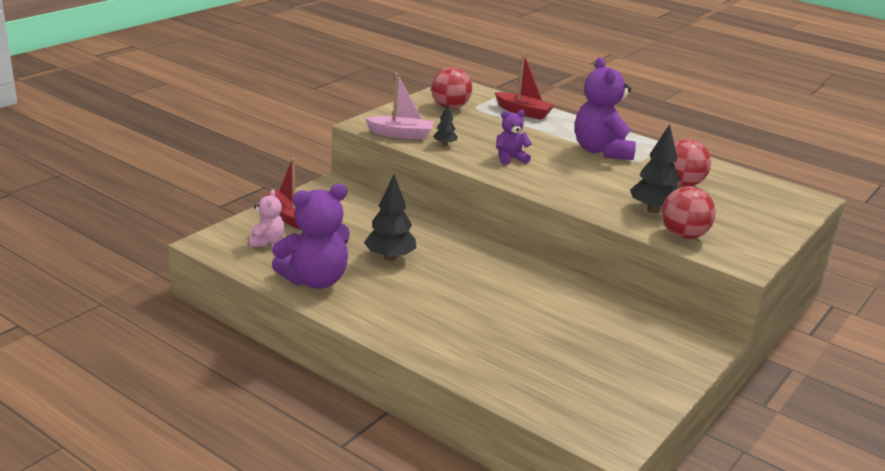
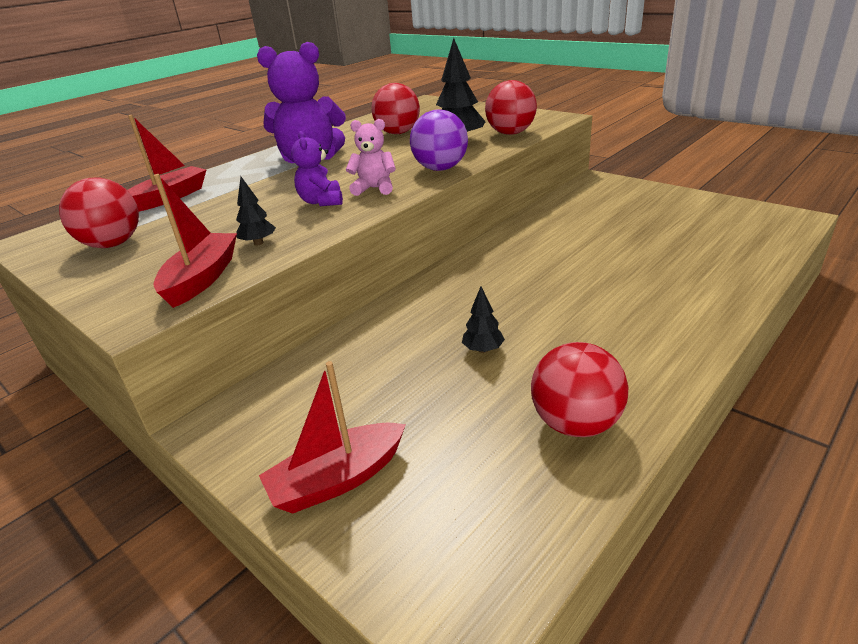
camera: 80 degrees left, 5 degrees up
(266, 242) = (444, 506): pink teddy bear -> pink teddy bear (374, 188)
(315, 280) = (575, 423): purple teddy bear -> red ball
(390, 257) = (483, 350): black tree -> black tree, size x0.53
(401, 134) = (202, 278): pink boat -> red boat
(578, 200) = (440, 169): none -> purple ball

